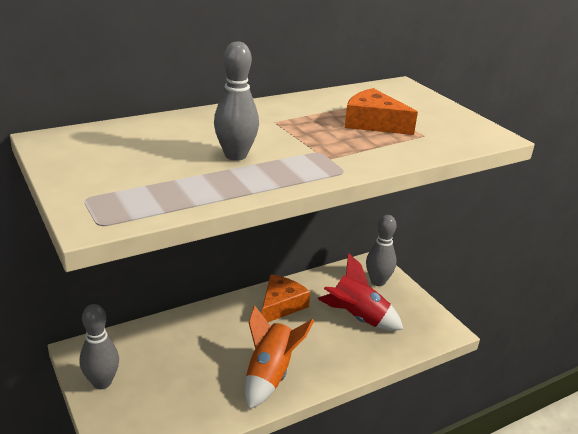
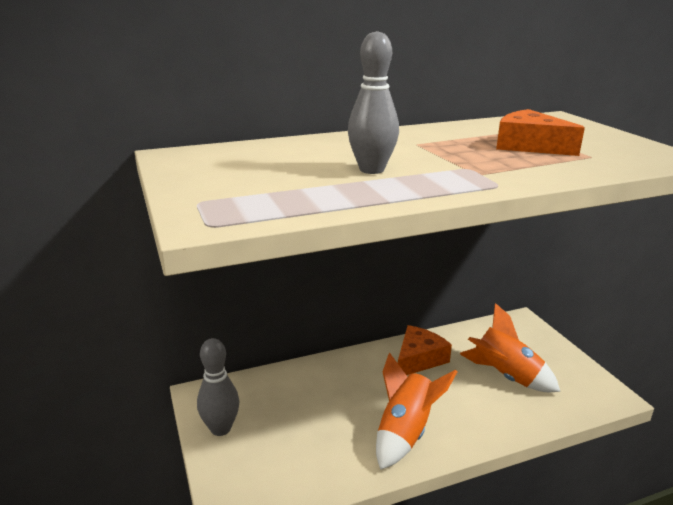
camera: 10 degrees right, 5 degrees down
(357, 317) = (505, 376): red rocket -> orange rocket
(378, 281) = (527, 340): grey bowling pin -> none

